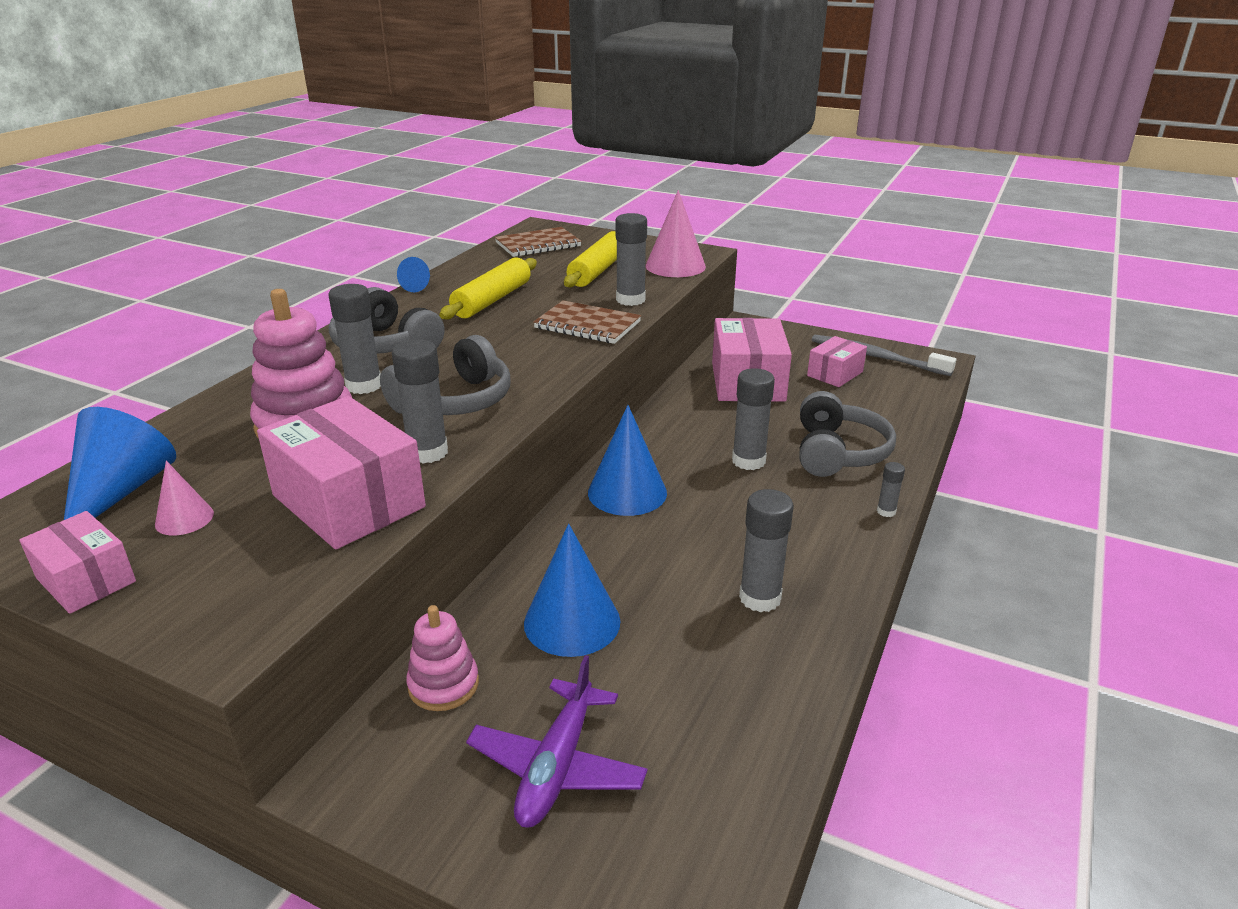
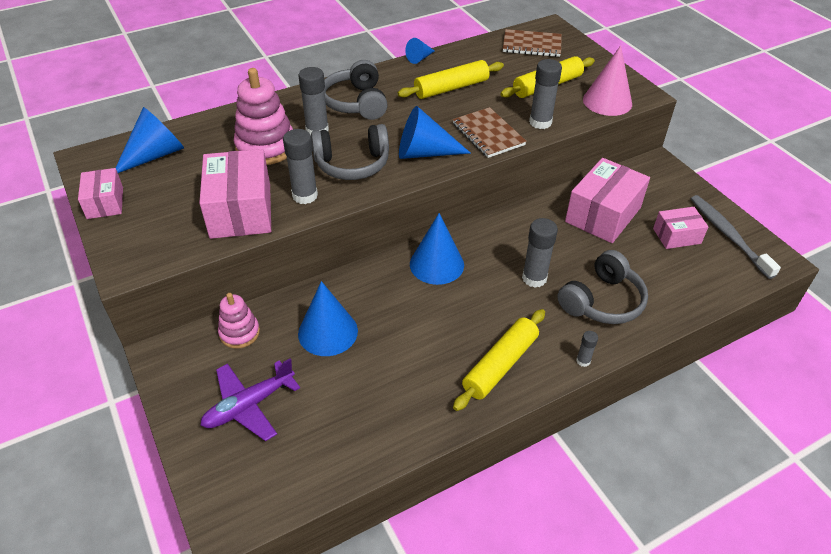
camera: 35 degrees right, 15 degrees up
(184, 518) = (166, 186): pink cone -> none
(534, 362) = (424, 153): none -> blue cone
(760, 598) = (439, 374): grey glue stick -> none
(812, 555) = (500, 365): none -> yellow rolling pin

